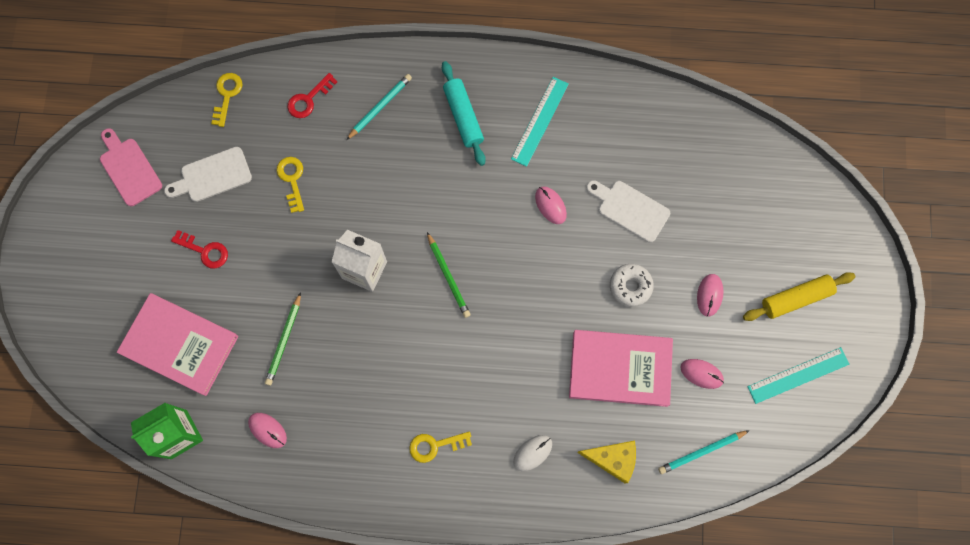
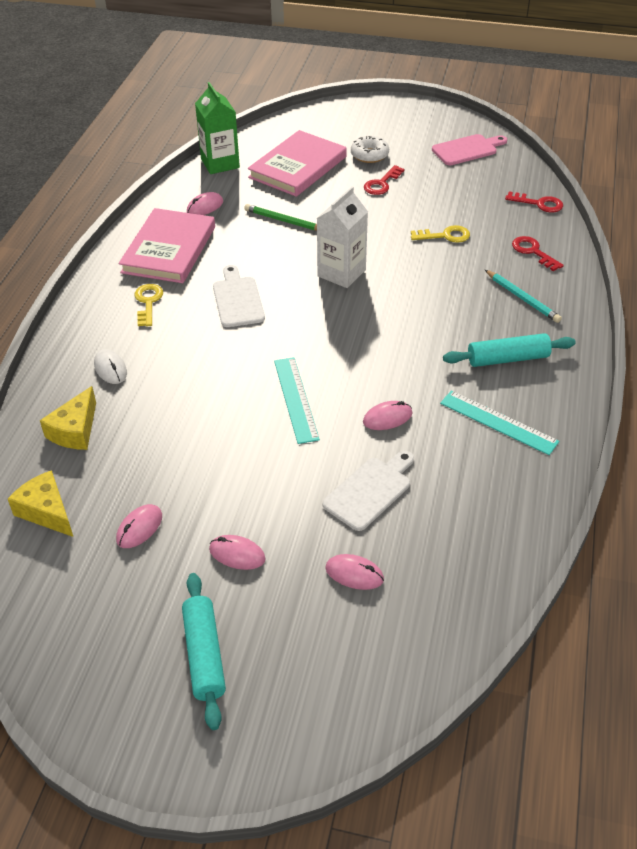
camera: 100 degrees right, 30 degrees down
(212, 176) = (455, 191): white cutting board -> white cutting board (237, 299)
(227, 95) = (539, 204): yellow key -> red key
(448, 276) = (320, 328): green pencil -> none
(620, 368) = (174, 451): pink book -> pink book (169, 249)
(630, 286) = (270, 476): white donut -> white donut (369, 155)
(701, 452) = (46, 511): turquoise pencil -> yellow cheese
(708, 210) = (354, 574): none -> pink mouse
(796, 298) = (204, 655): yellow rolling pin -> turquoise rolling pin
(798, 375) = (98, 635): turquoise ruler -> turquoise ruler (295, 399)

